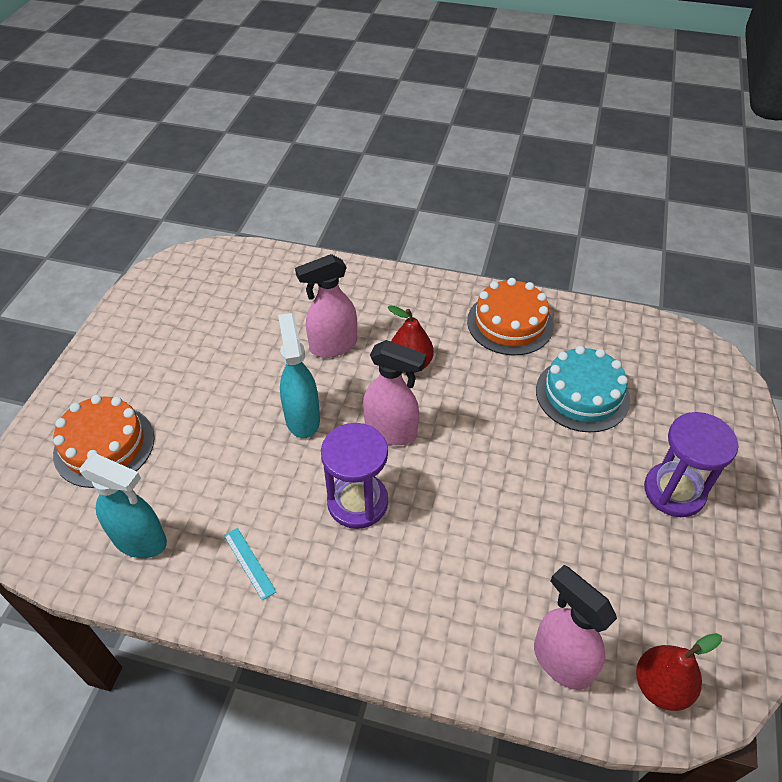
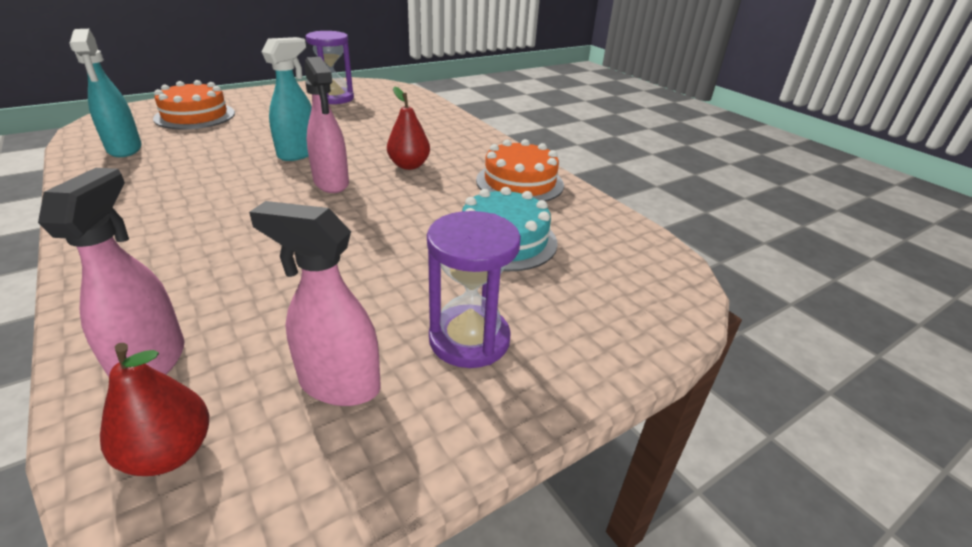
camera: 40 degrees right, 15 degrees down
(249, 563) = (138, 184): turquoise ruler -> none
(332, 346) = (380, 138): pink spray bottle -> pink spray bottle (339, 384)
(357, 502) = (243, 197): purple hourglass -> purple hourglass (334, 98)

